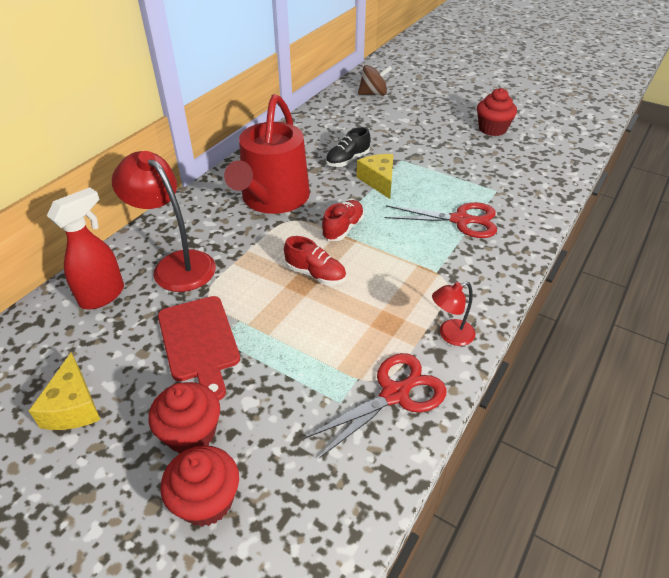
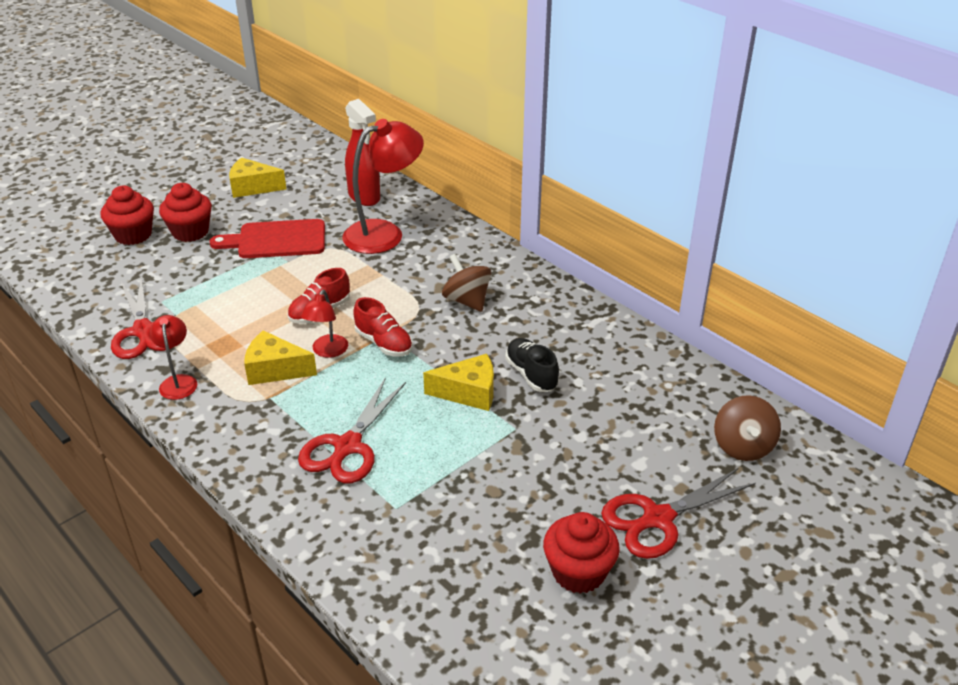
camera: 105 degrees right, 5 degrees down
(273, 199) = (467, 301): red watering can -> brown spinning top
(366, 256) = (327, 351): none -> red lamp
(403, 279) = (275, 370): none -> yellow cheese
(441, 112) = (657, 519): none -> red scissors

